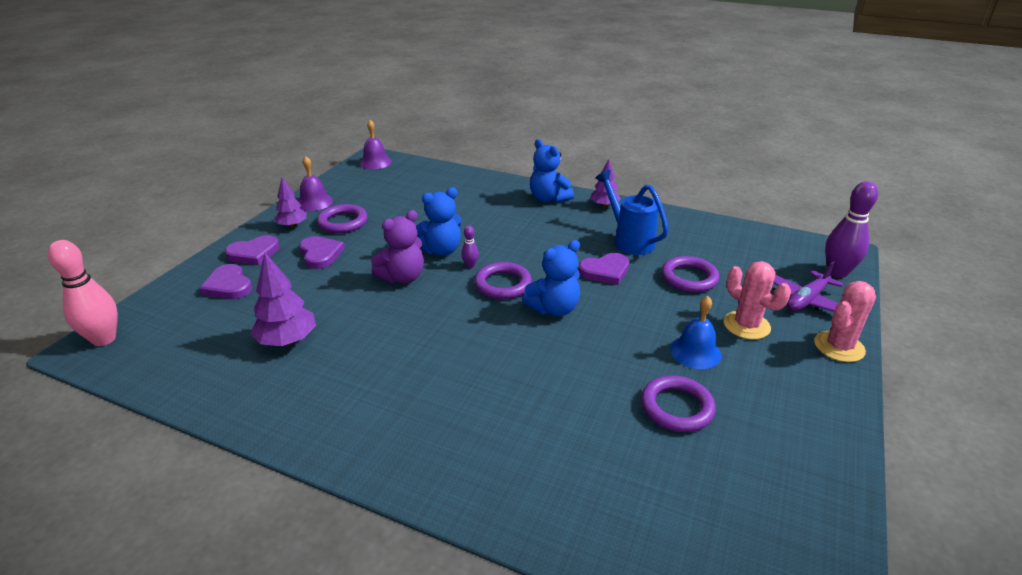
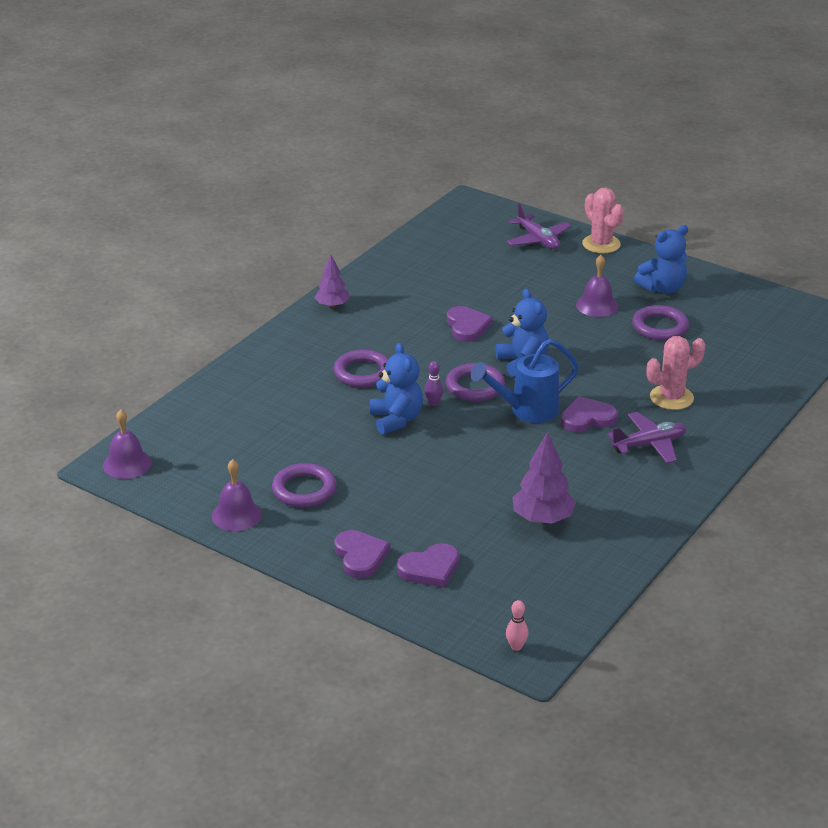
camera: 80 degrees left, 0 degrees up
(104, 339) = (516, 646): pink bowling pin -> pink bowling pin, size x0.47
(292, 225) = (298, 530): purple tree -> none
(320, 254) = (379, 504): purple heart -> purple heart (587, 418)
(402, 277) = (445, 447): purple teddy bear -> none
(416, 410) = (649, 445): none -> purple plane
(548, 199) = (301, 338): blue teddy bear -> blue teddy bear (662, 288)
(629, 240) = (412, 304): blue watering can -> blue watering can (526, 411)
(689, 278) = (490, 285): purple ring -> purple ring (363, 373)
(695, 352) = (597, 305): blue bell -> purple bell
(746, 325) = (567, 275): pink cactus -> pink cactus (671, 398)
(837, 272) = (500, 215): purple bowling pin -> none

